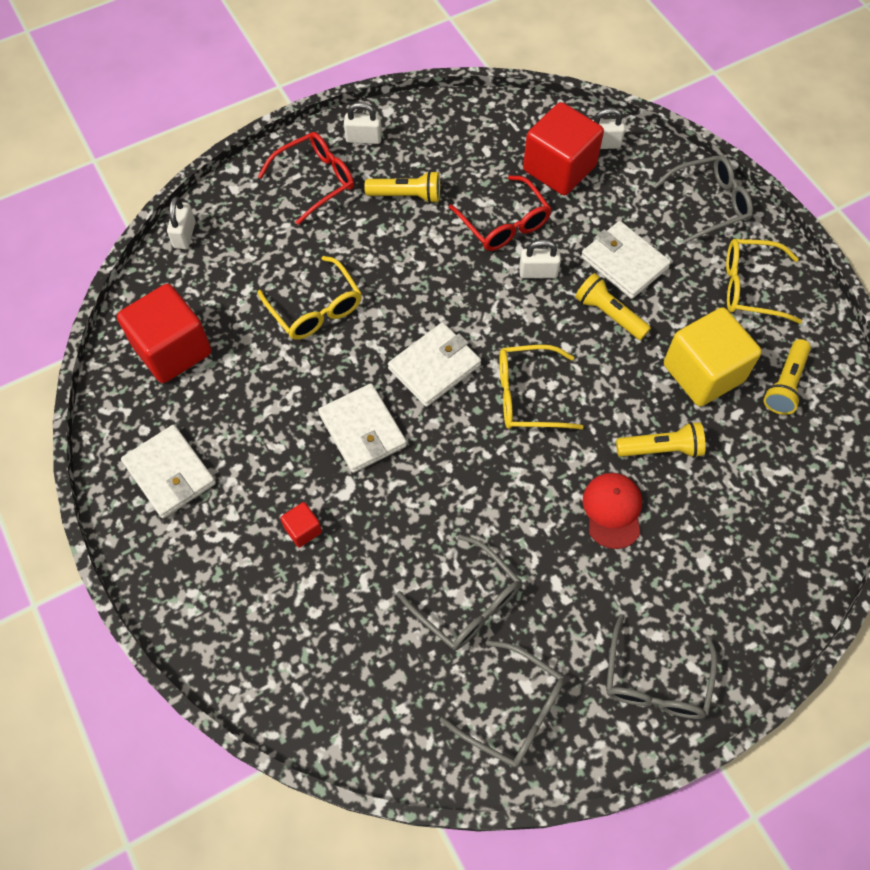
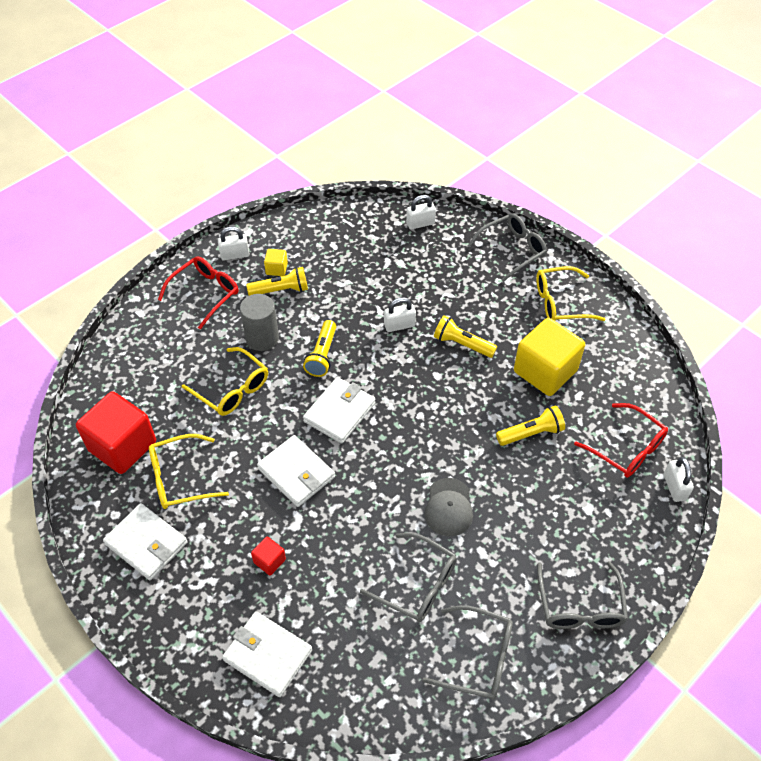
camera: 15 degrees left, 10 degrees down
(184, 235) = (109, 356): white padlock -> white padlock (674, 487)
(368, 252) = (262, 338): none -> grey cylinder
(409, 167) = (276, 269): none -> yellow cube
(504, 223) = (363, 295): red glasses -> red glasses (627, 448)
(527, 395) = (418, 417): yellow glasses -> yellow glasses (180, 478)
(532, 517) = (448, 507): none -> grey cap
(559, 168) = (393, 247): red cube -> none
(612, 510) = (508, 487): red cap -> none
(624, 262) = (462, 305): white wallet -> white wallet (268, 655)
(785, 384) = (607, 366): yellow flashlight -> yellow flashlight (322, 355)

